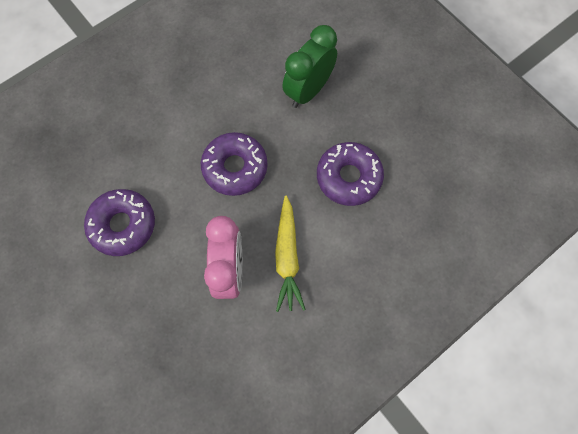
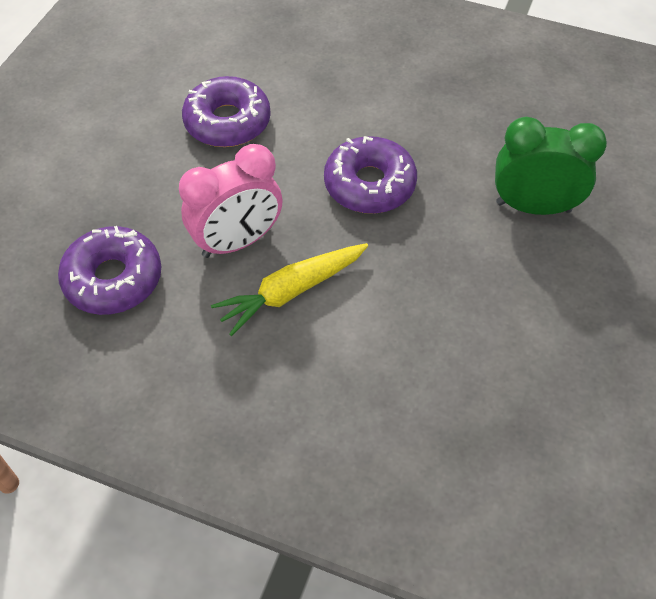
camera: 60 degrees right, 15 degrees down
(348, 177) = (448, 307): purple donut -> purple donut (113, 279)

